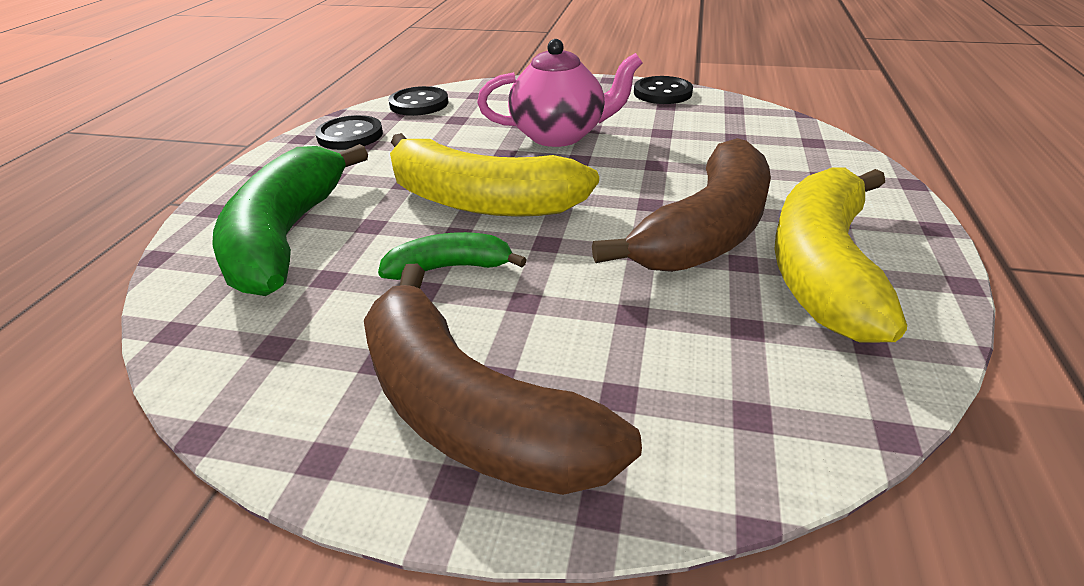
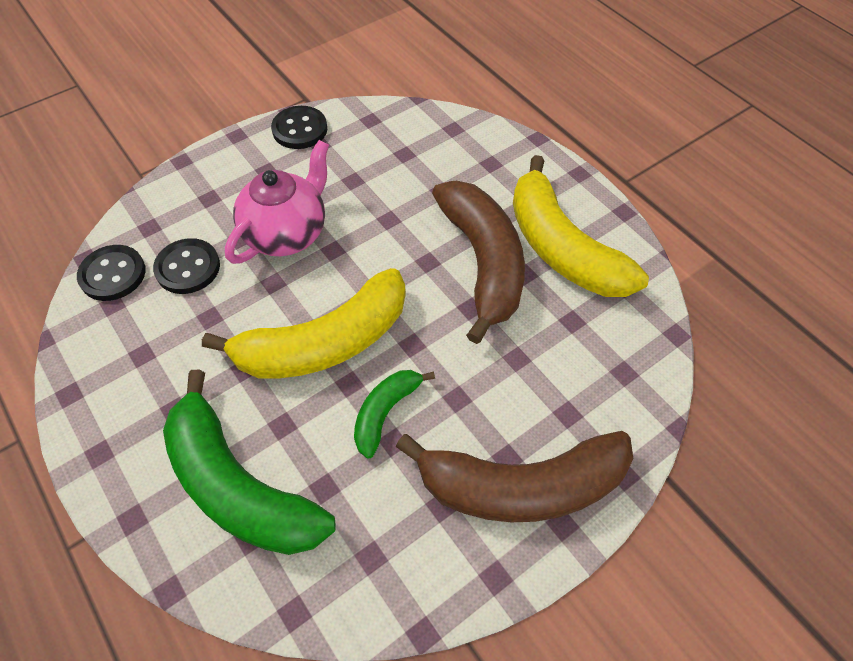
camera: 50 degrees left, 20 degrees up
(350, 135) = (112, 357): black button -> black button (188, 268)

